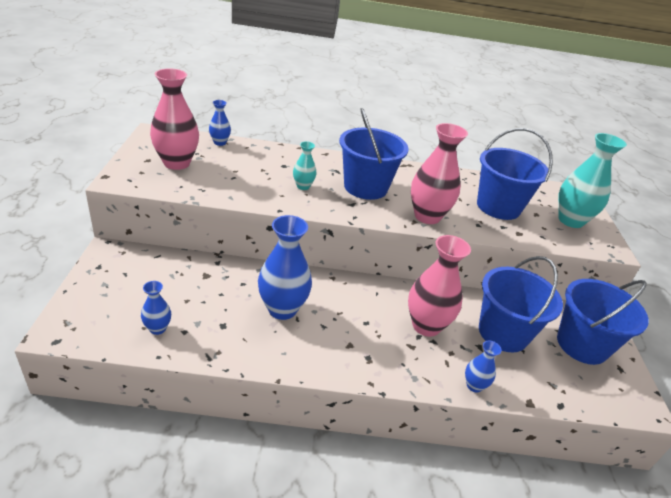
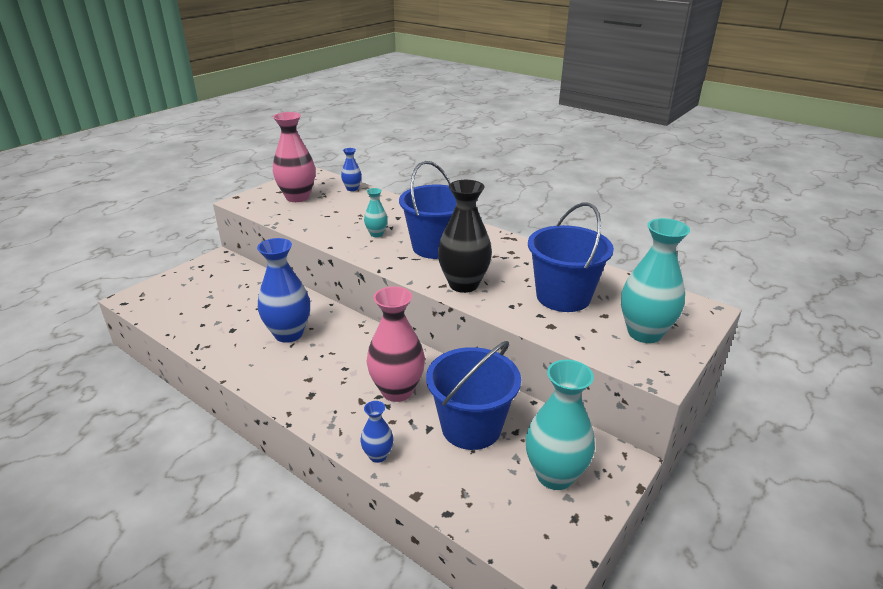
camera: 40 degrees right, 5 degrees down
(157, 328) = (188, 316): blue vase -> none
(427, 216) = (463, 284): pink vase -> black vase
(582, 344) = (554, 475): blue bucket -> turquoise vase

